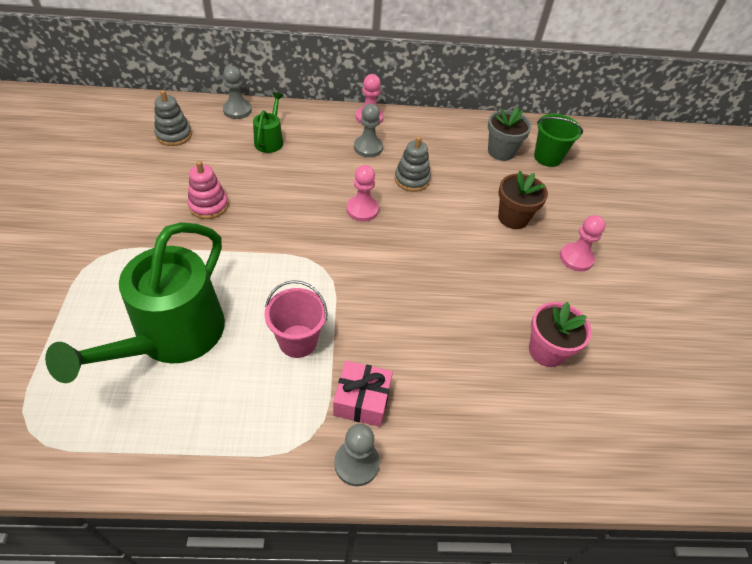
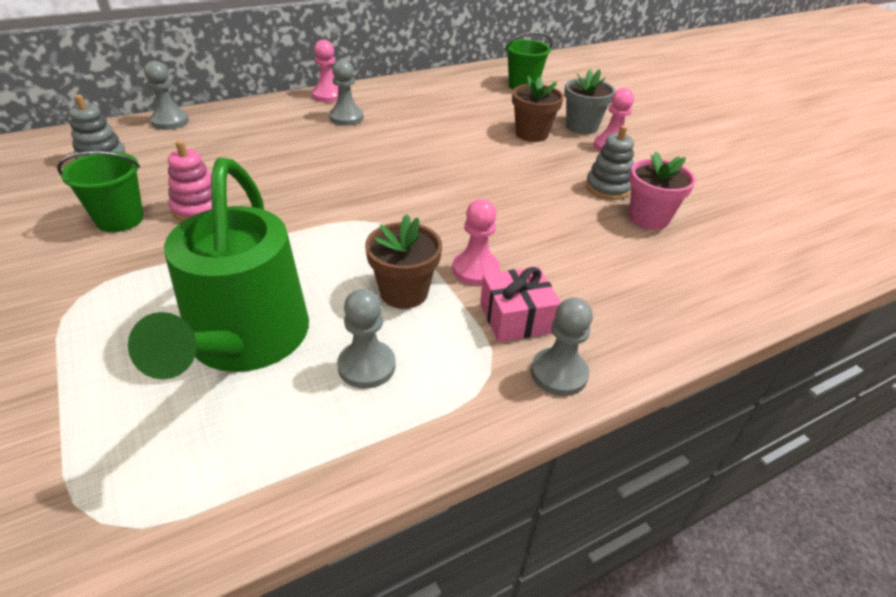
camera: 25 degrees left, 10 degrees down
(156, 197) = (120, 219): none -> green bucket
(233, 393) = (366, 366): none -> grey pawn
(270, 140) = (230, 137): green watering can -> none
(298, 341) = (404, 292): pink bucket -> brown flower pot
(362, 210) = (381, 165): pink pawn -> pink pawn (475, 270)
(412, 179) = (412, 130): grey stacking toy -> grey stacking toy (607, 188)
(501, 151) = (478, 91): grey flower pot -> grey flower pot (581, 127)

